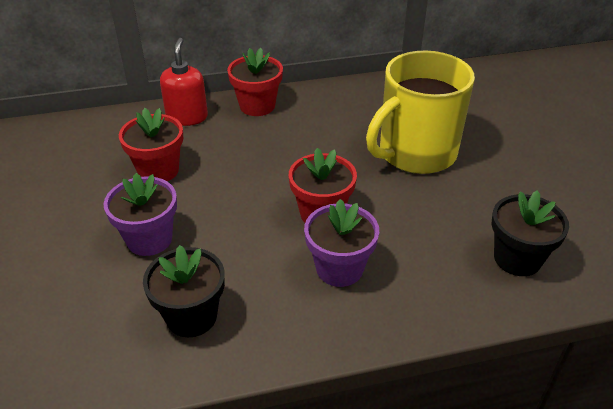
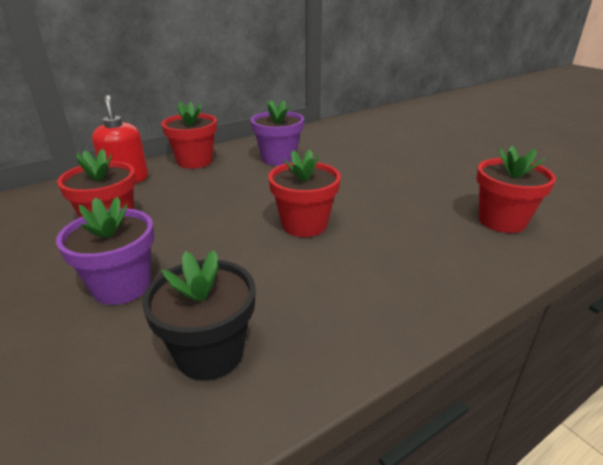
camera: 20 degrees left, 10 degrees down
(339, 268) = (352, 264): purple flower pot -> purple flower pot (278, 158)
(415, 153) = (358, 169): yellow mug -> none
(517, 259) = (501, 221): black flower pot -> red flower pot

